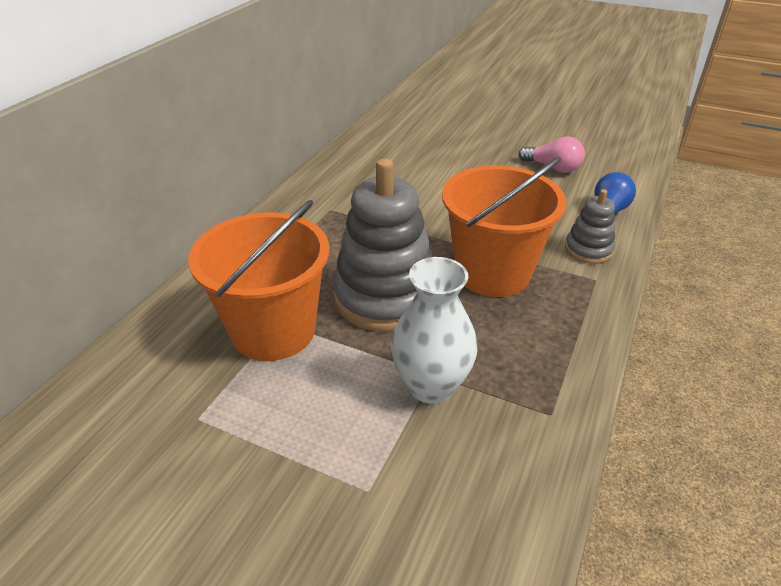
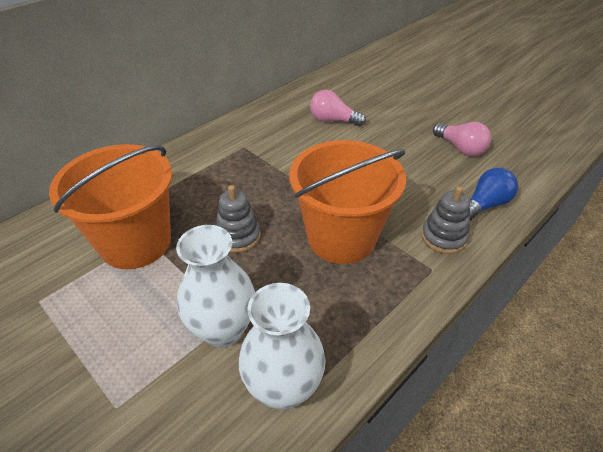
camera: 20 degrees right, 5 degrees up
(385, 297) = (238, 236): grey stacking toy -> grey stacking toy, size x0.50
(410, 165) = (333, 120): none -> pink light bulb
(527, 418) = (283, 388): none -> white vase

